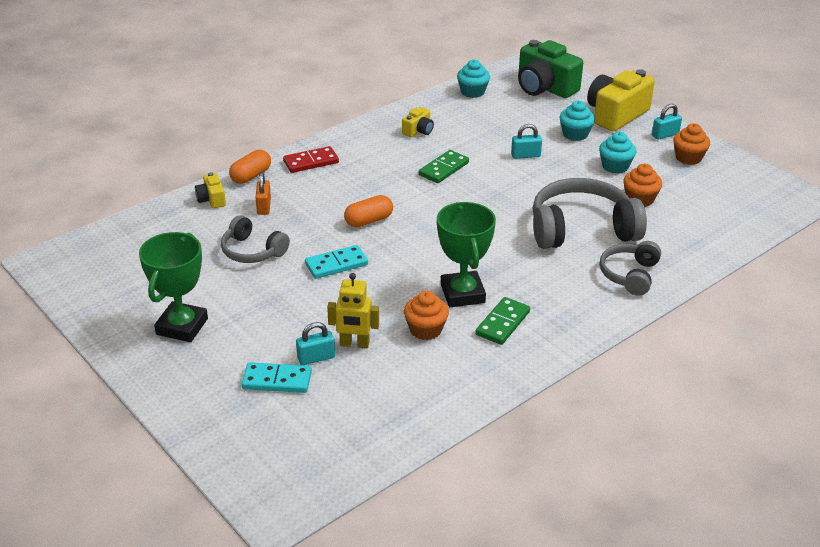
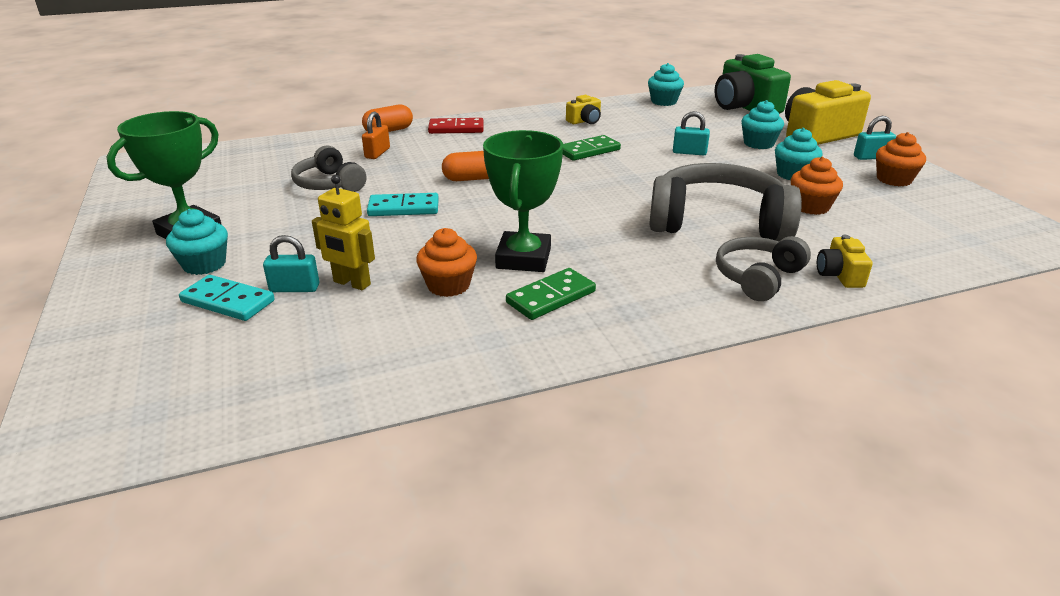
camera: 20 degrees right, 5 degrees down
(211, 199) = (334, 141): yellow camera -> yellow camera (839, 275)
(226, 353) = (204, 264): none -> turquoise cupcake

